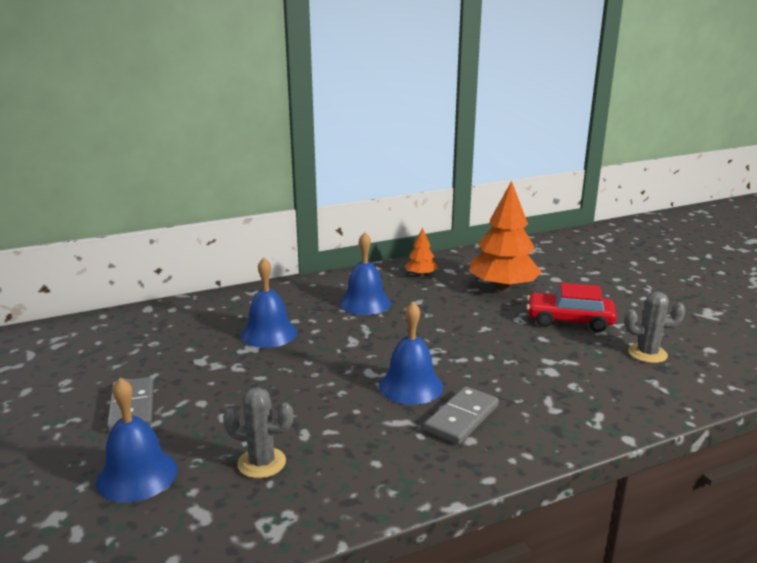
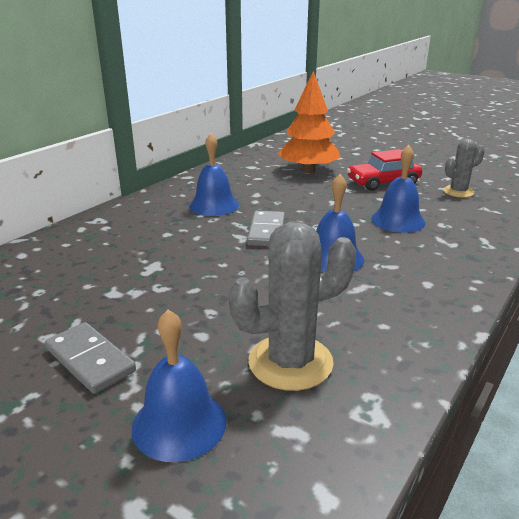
camera: 30 degrees left, 5 degrees up
(261, 463) = (290, 362): grey cactus -> grey cactus, size x1.64
(269, 333) = (156, 251): blue bell -> blue bell (398, 220)
(421, 275) = (233, 174): orange tree -> none
(461, 418) = (401, 270): grey domino -> grey domino (266, 231)

